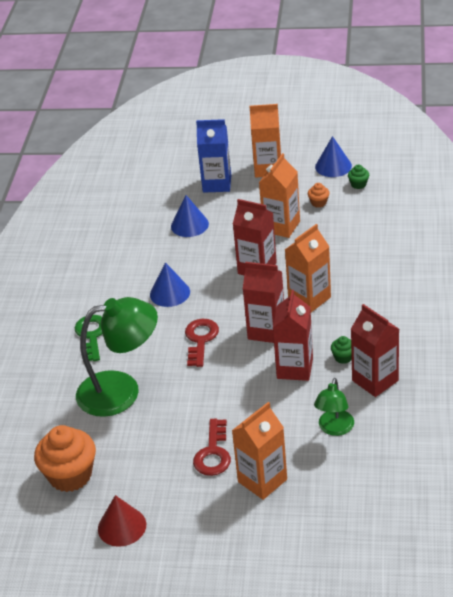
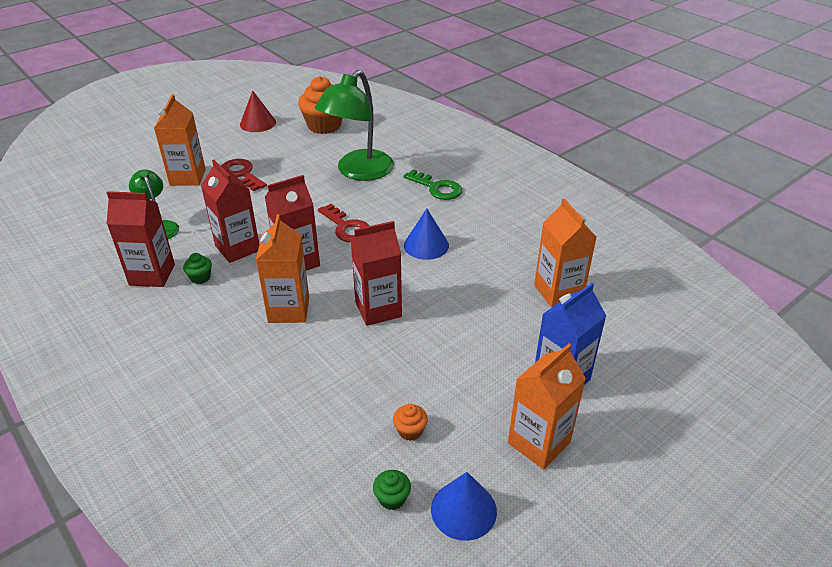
camera: 130 degrees right, 0 degrees up
(189, 225) = (509, 313): blue cone -> none
(281, 226) = (413, 369): orange carton -> orange carton (558, 292)

